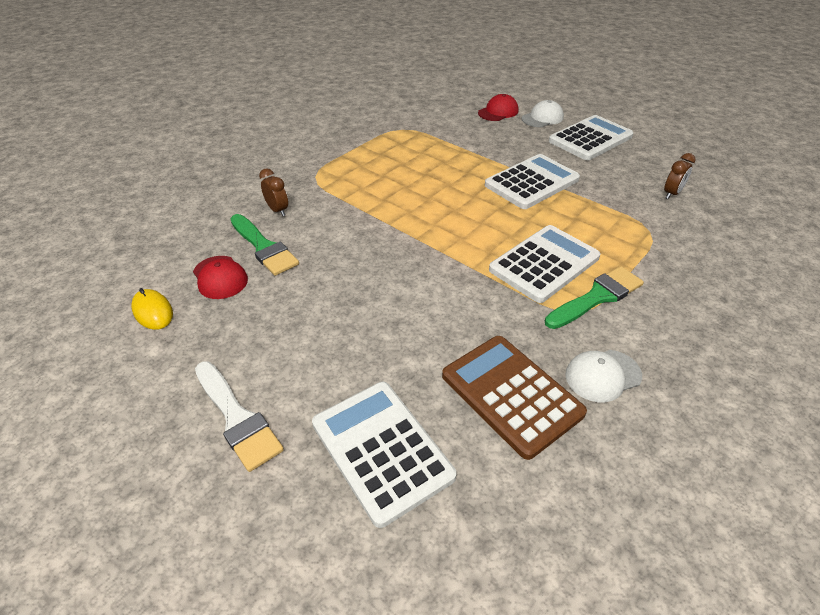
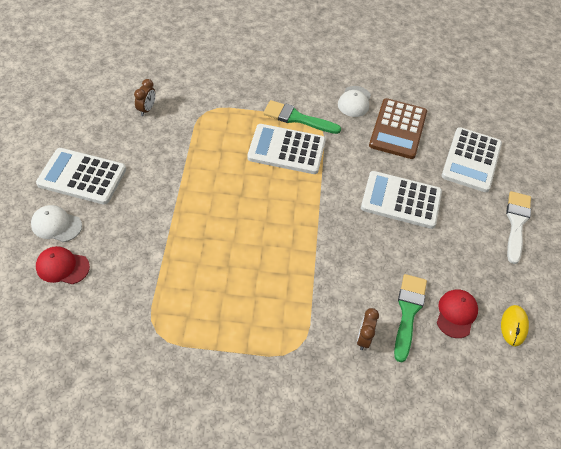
camera: 130 degrees left, 10 degrees up
(531, 182) = (189, 190): white calculator -> white calculator (401, 200)
(602, 375) = (354, 101): white cap -> white cap turned 75 degrees clockwise
(671, 194) = (146, 109): brown clock -> brown clock turned 105 degrees clockwise

